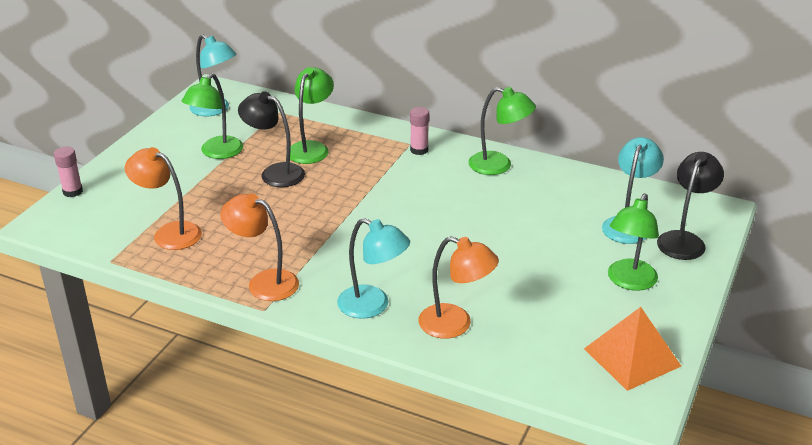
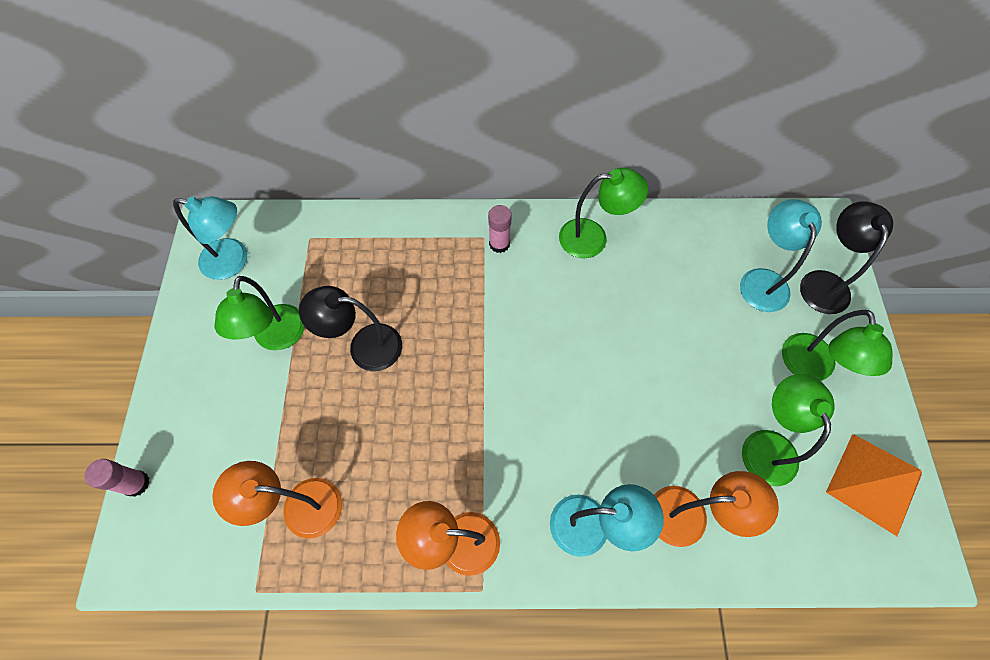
camera: 25 degrees left, 30 degrees up
(311, 148) = (382, 286): green lamp -> green lamp (766, 444)

